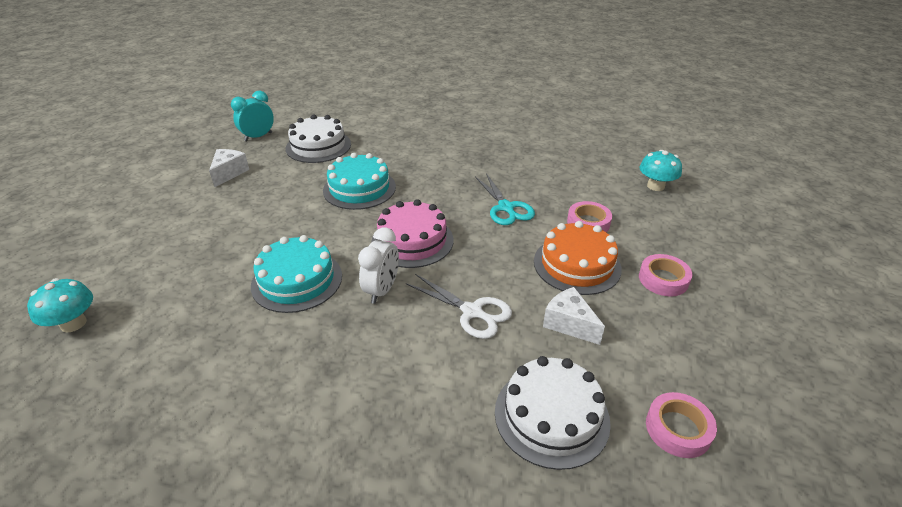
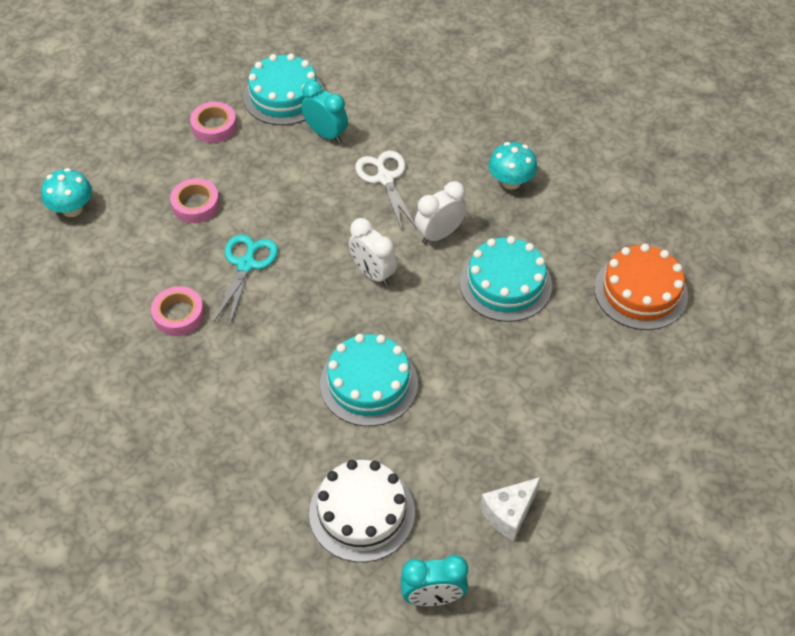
camera: 145 degrees left, 15 degrees up
(73, 323) = (714, 338): turquoise mushroom -> turquoise mushroom (510, 181)
(412, 241) = (372, 273): pink cake -> white clock
(551, 416) = (401, 93): white cake -> none
(569, 324) = (326, 134): white cheese -> turquoise clock
(577, 265) = (261, 172): orange cake -> orange cake (640, 292)
(654, 340) = (284, 96): none -> turquoise cake
(678, 429) = (338, 53): pink tape -> pink tape (178, 315)

